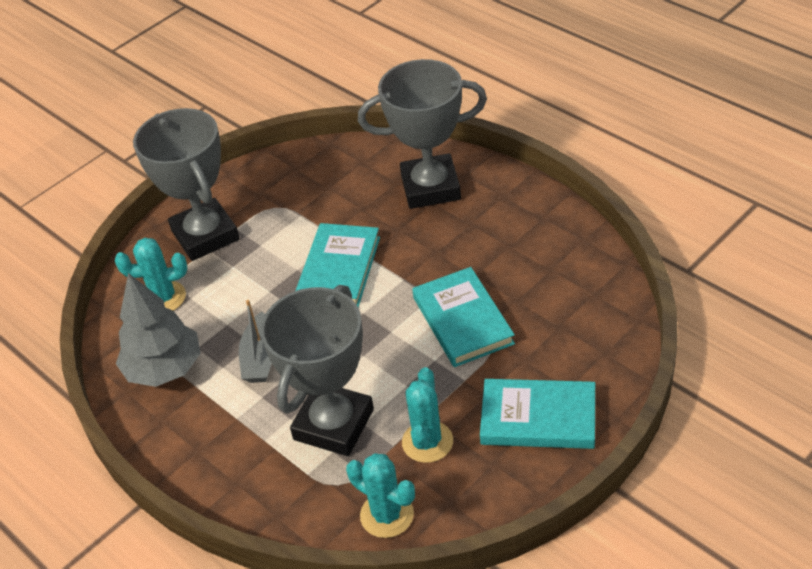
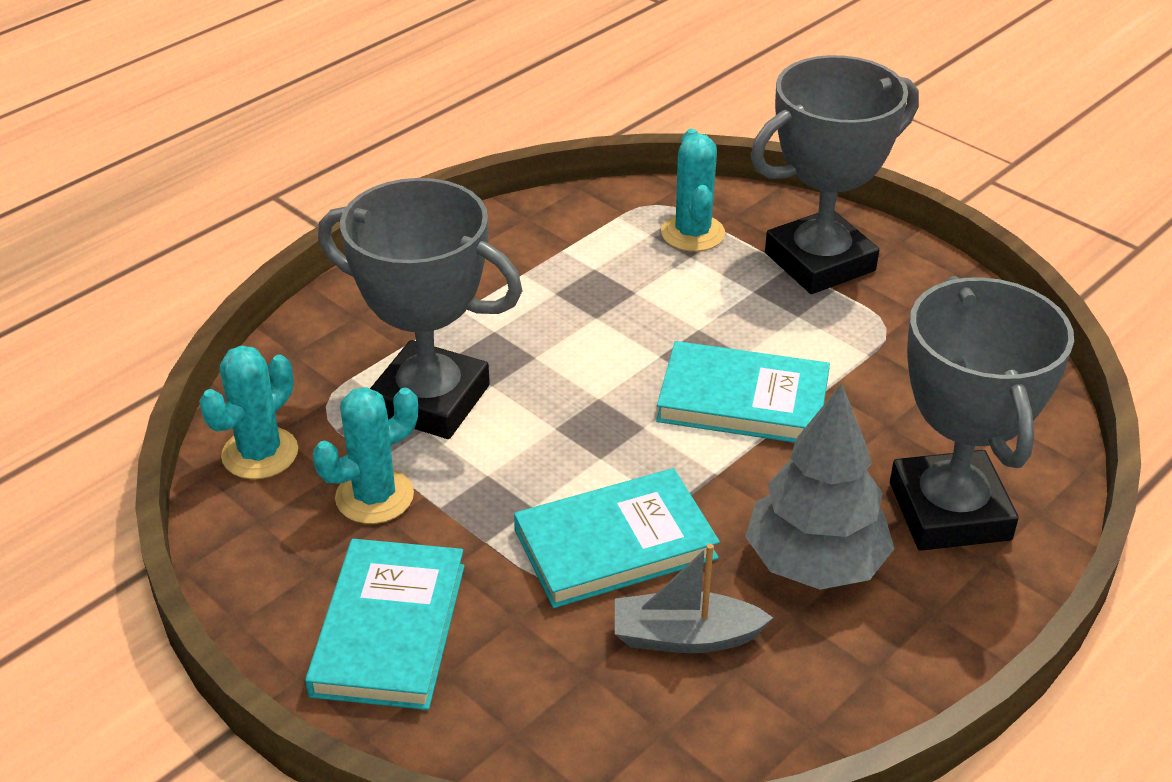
camera: 85 degrees right, 5 degrees down
(164, 369) = (560, 244): grey tree -> grey tree (815, 563)
(260, 358) = (567, 327): grey boat -> grey boat (685, 637)
(427, 442) = (374, 496): turquoise cactus -> turquoise cactus turned 45 degrees counterclockwise

